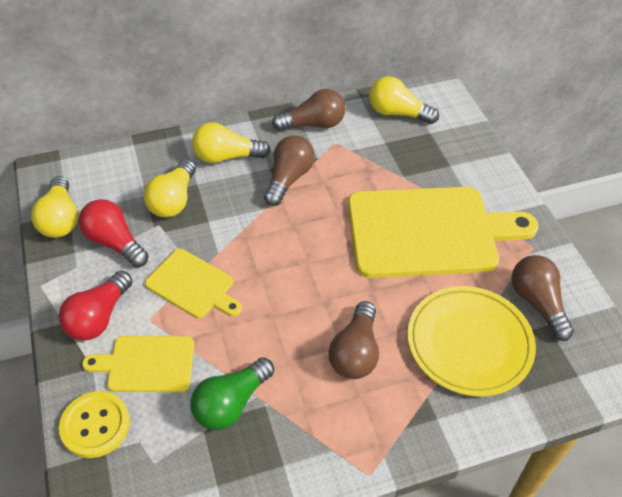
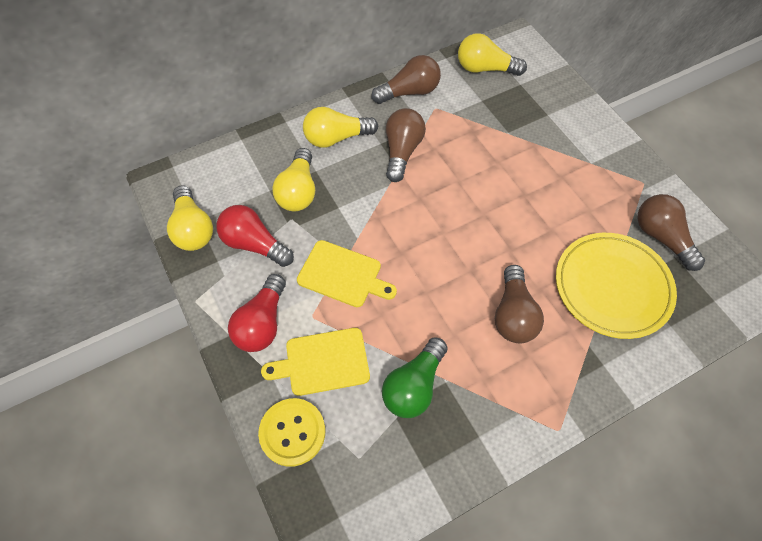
camera: 10 degrees left, 10 degrees up
(428, 231) = (546, 184): yellow cutting board -> none

